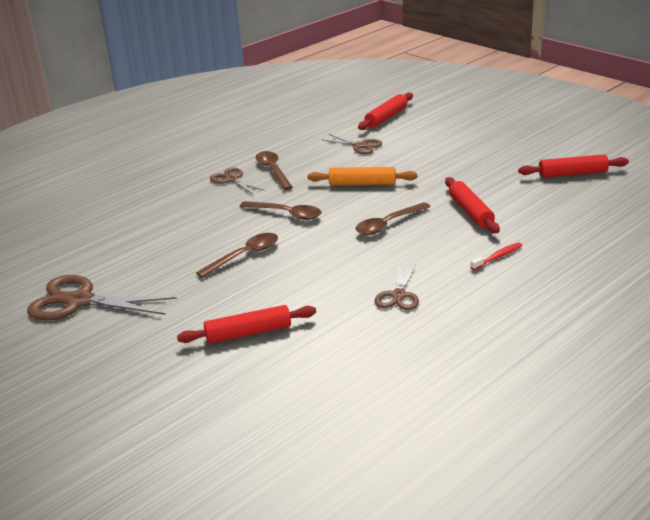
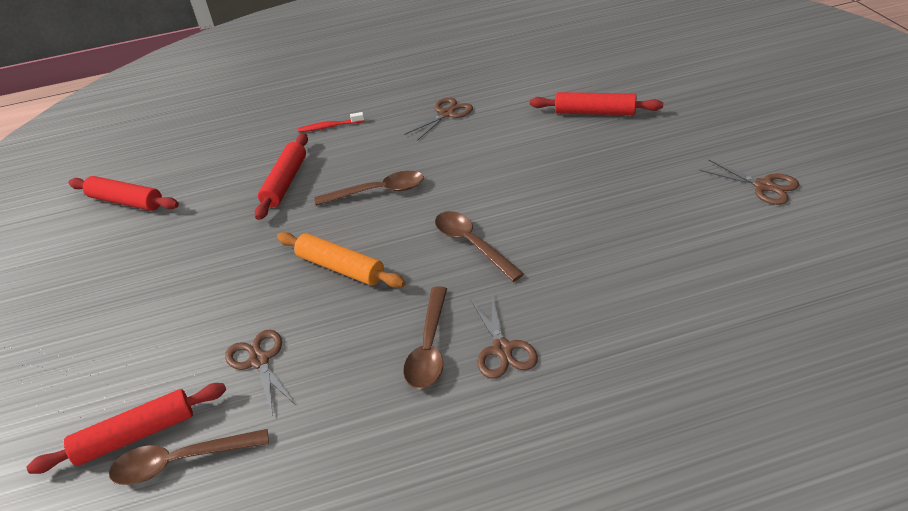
camera: 150 degrees left, 10 degrees up
(79, 301) = (763, 186): brown scissors -> brown scissors, size x0.56
(244, 255) = (557, 195): brown spoon -> brown spoon (180, 461)

